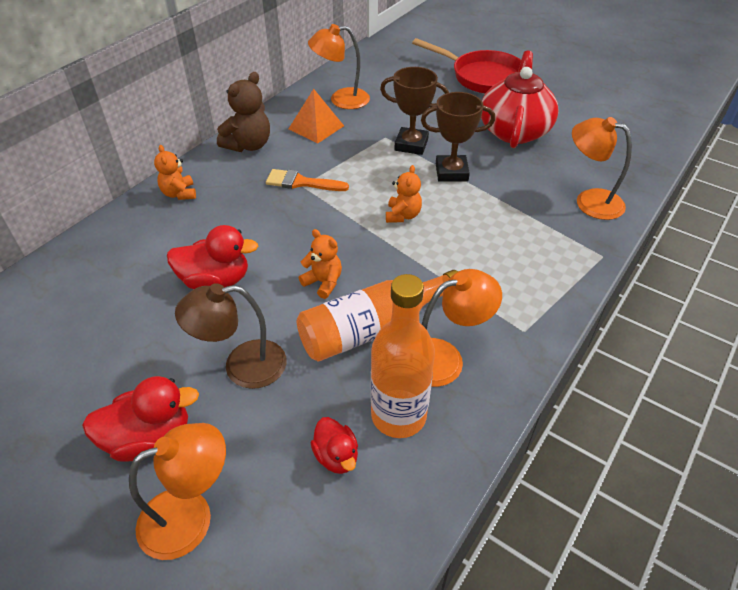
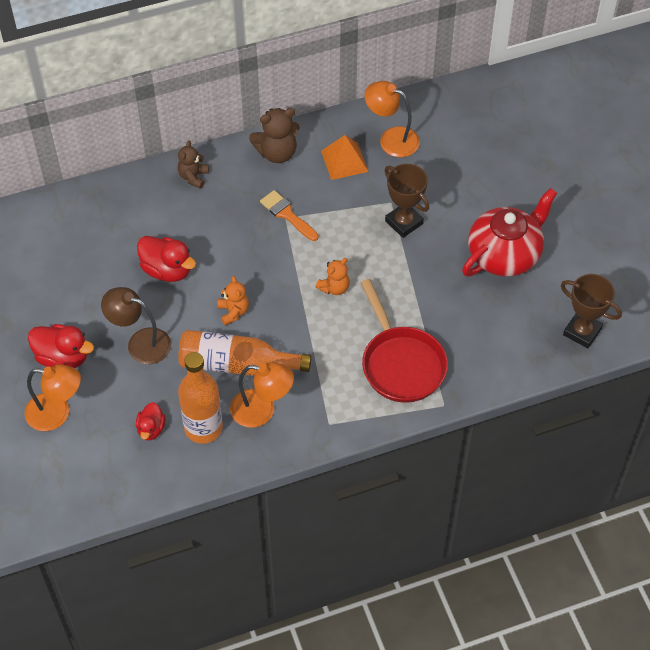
camera: 35 degrees right, 10 degrees up
(179, 194) = (193, 177): orange teddy bear -> brown teddy bear
(451, 172) = (409, 268): brown trophy -> brown trophy (582, 332)
(483, 77) = (543, 177): red pan -> red pan (401, 364)
(589, 201) = (488, 356): orange lamp -> none

